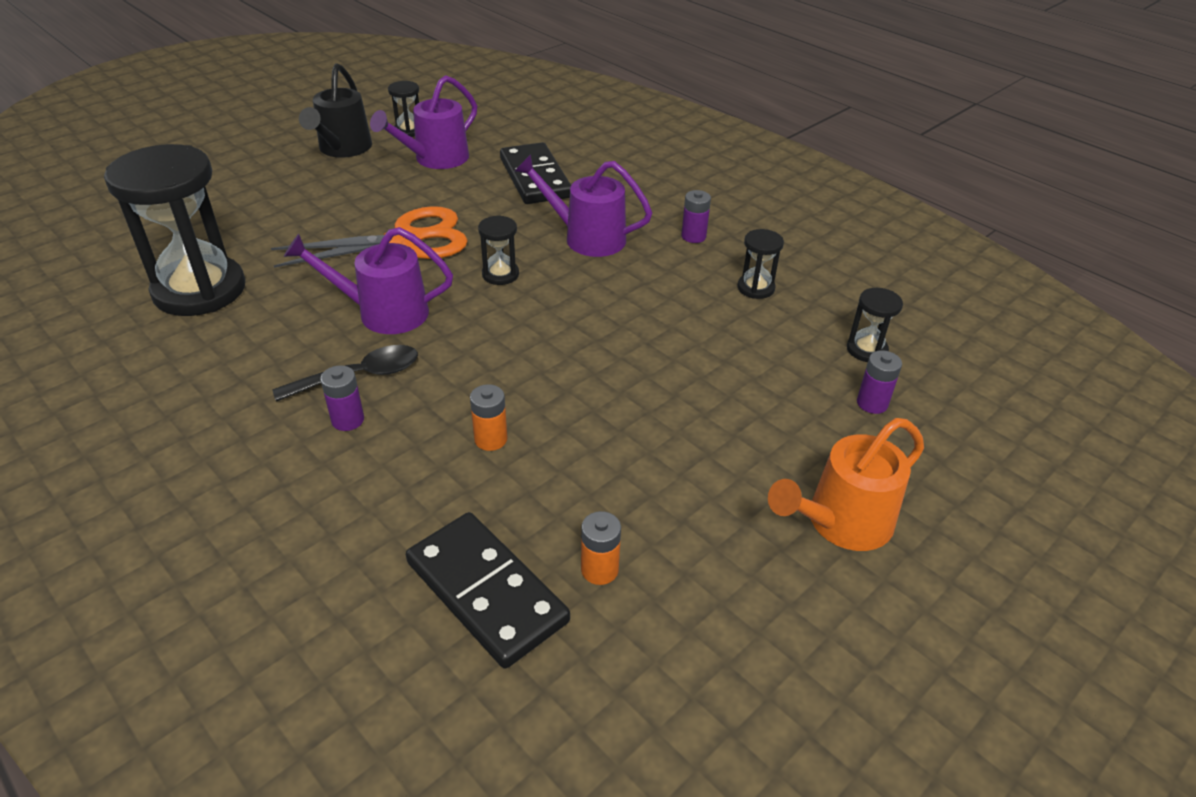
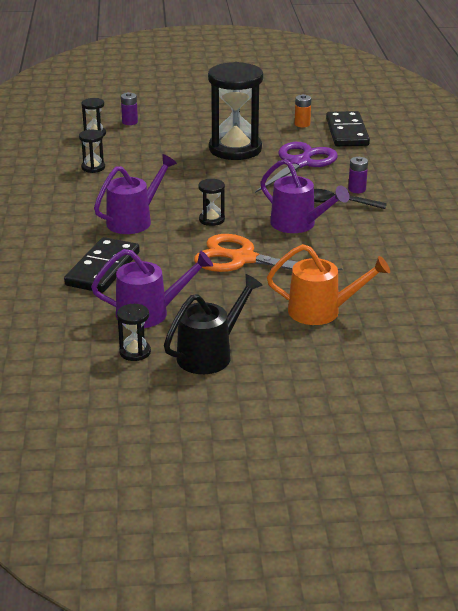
camera: 140 degrees left, 10 degrees down
(199, 290) = (397, 275): black hourglass -> black hourglass (235, 149)
(491, 439) = (300, 163): orange battery -> purple scissors
(586, 237) = (134, 220): purple watering can -> purple watering can turned 105 degrees counterclockwise
(693, 236) = (75, 198): purple battery -> none
(840, 523) = (204, 106): orange watering can -> orange watering can (322, 311)

